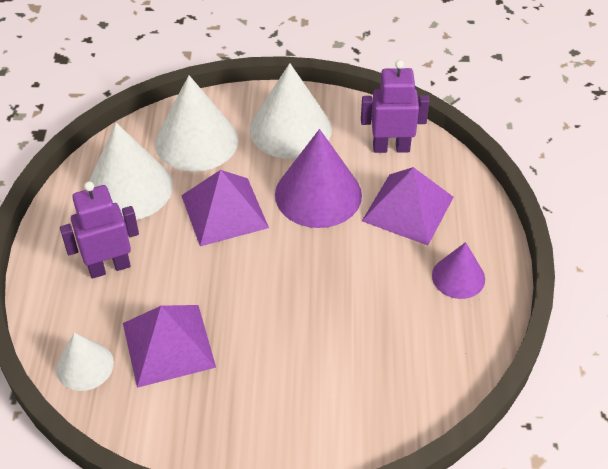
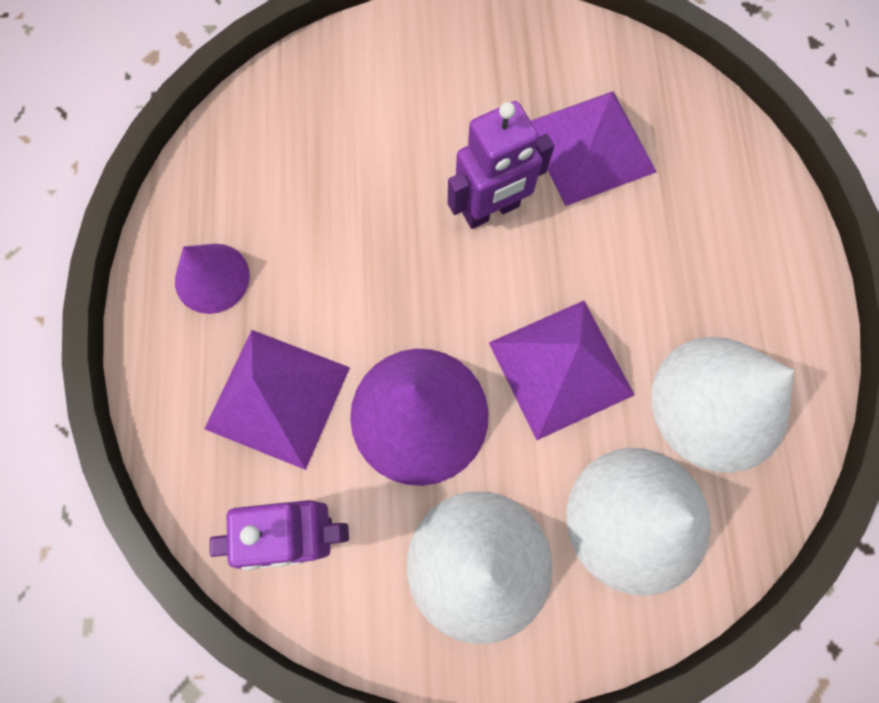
camera: 175 degrees right, 25 degrees up
(85, 366) = (684, 112): white cone -> none
(109, 267) = (702, 254): purple robot -> purple robot (491, 210)

